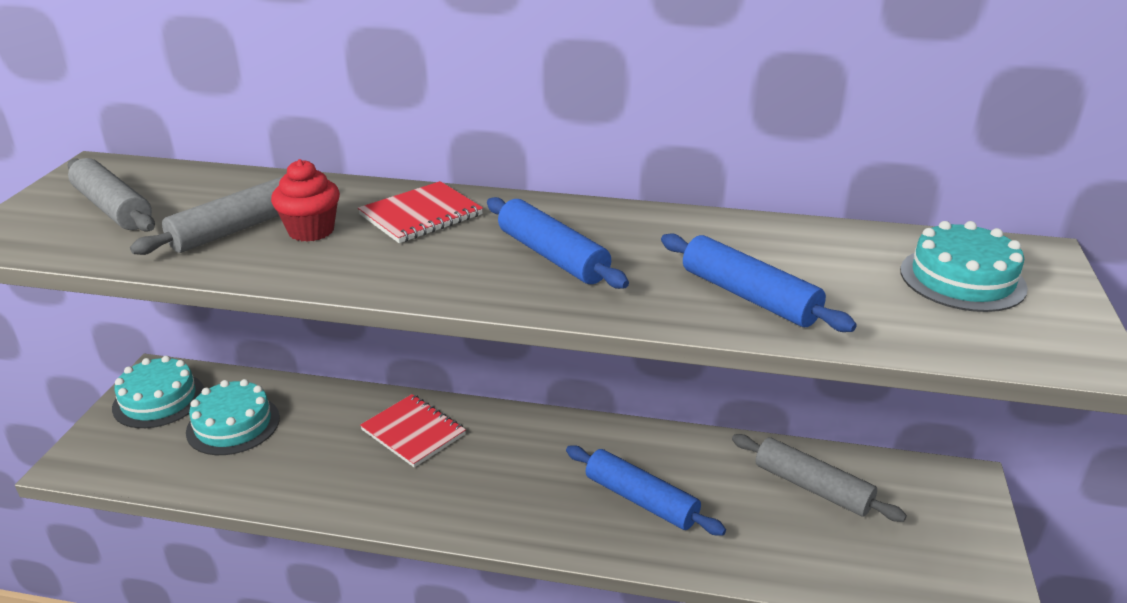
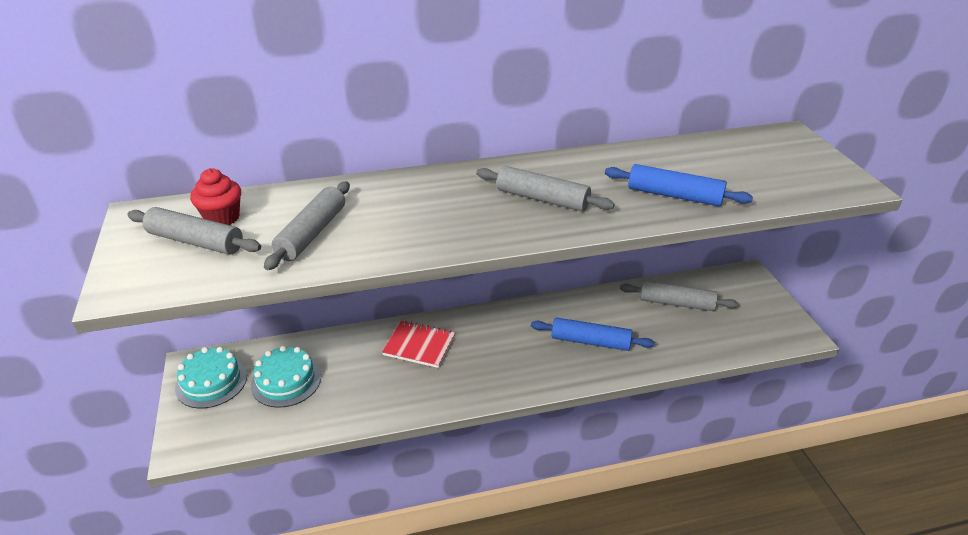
camera: 25 degrees left, 5 degrees up
(311, 230) = (367, 221): red cupcake -> red cupcake (222, 218)
(421, 215) = (431, 192): red notebook -> none
(552, 256) = (542, 199): blue rolling pin -> grey rolling pin
(962, 279) = (767, 157): turquoise cake -> none

